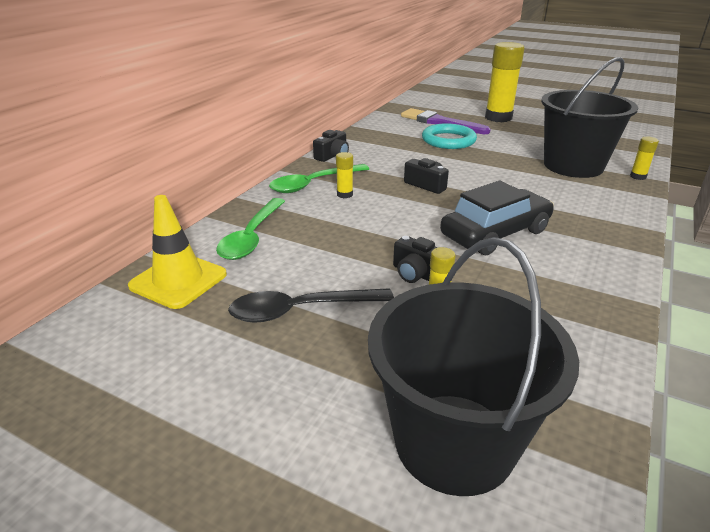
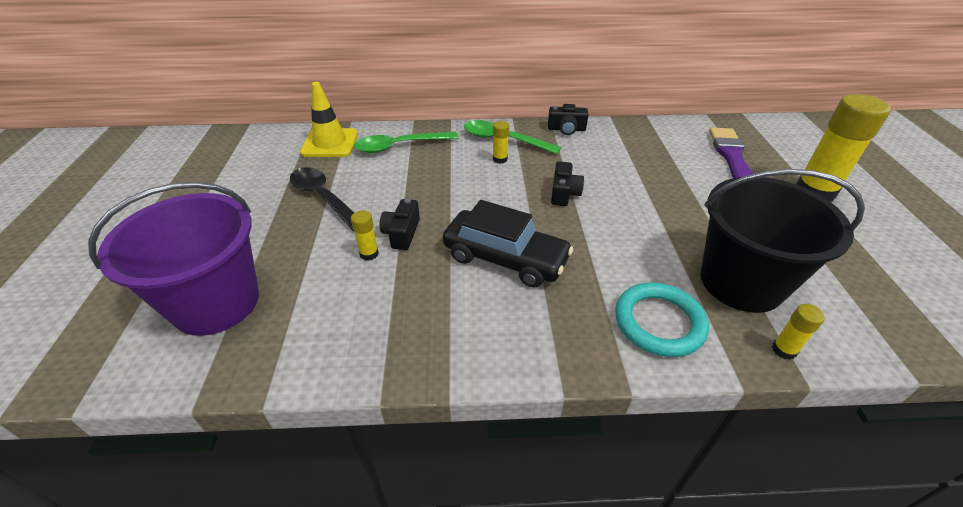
camera: 60 degrees right, 10 degrees up
(448, 140) = (689, 176): turquoise ring -> turquoise ring (659, 322)
(454, 442) = (216, 303): black bucket -> purple bucket

